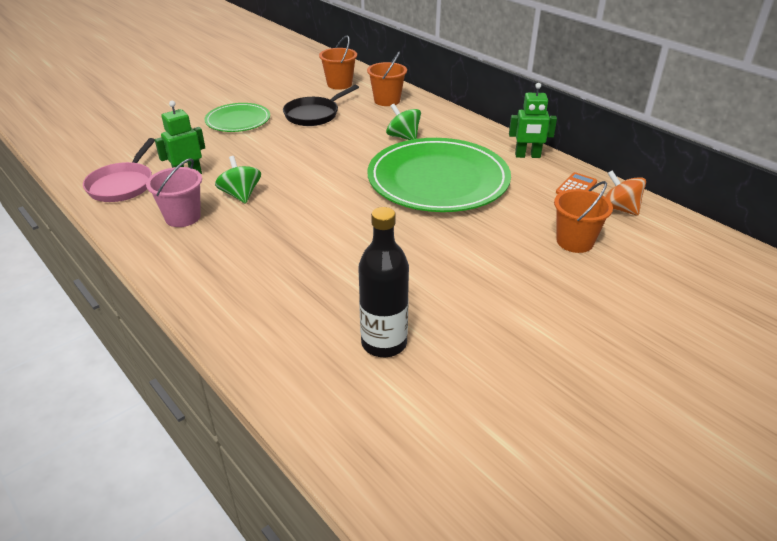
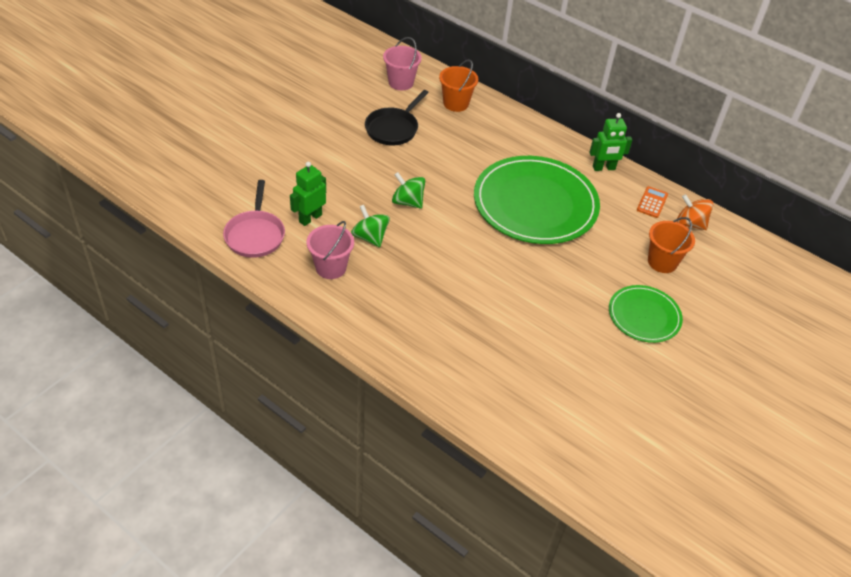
camera: 15 degrees left, 10 degrees up
(238, 120) = (322, 142): green plate -> green plate (644, 316)
(339, 84) = (401, 82): orange bucket -> pink bucket
(384, 343) = (545, 373): black bottle -> none
(403, 137) = (488, 153): green spinning top -> green spinning top (407, 202)

